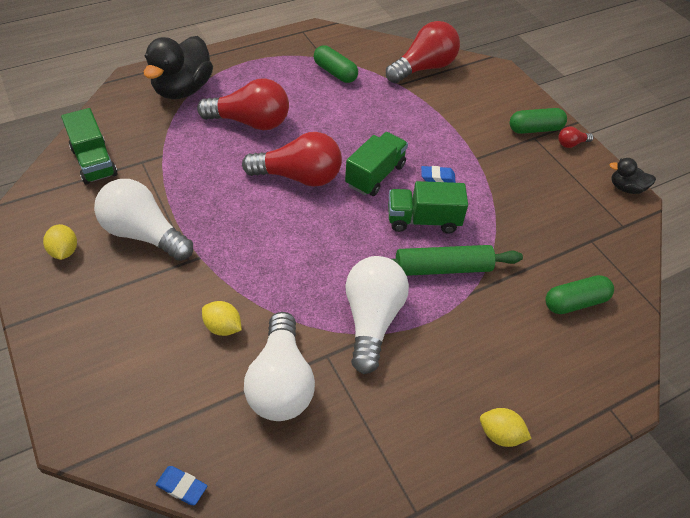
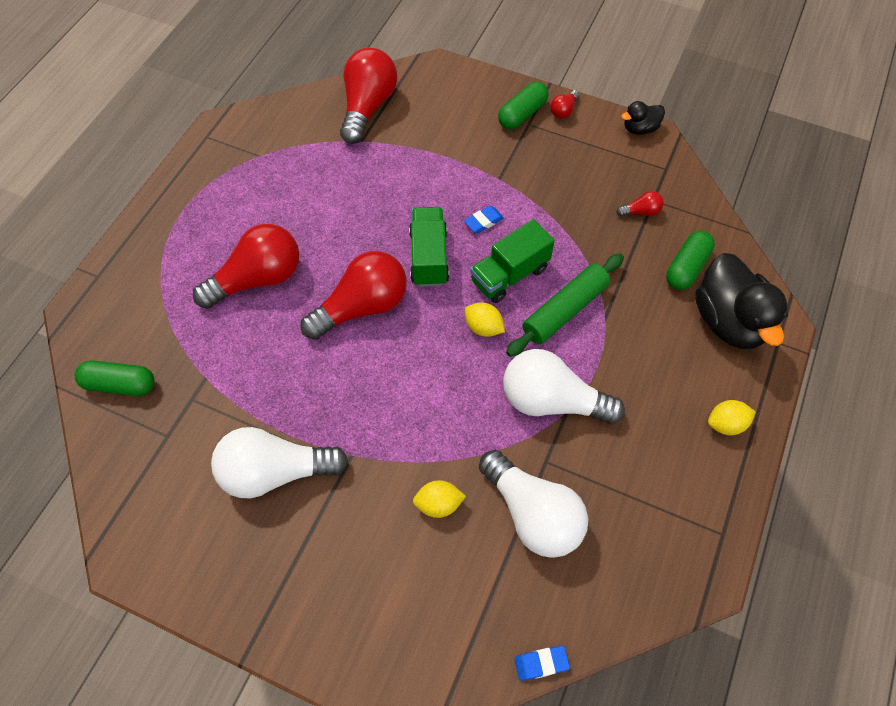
camera: 35 degrees left, 10 degrees up
(64, 251) = (215, 548): yellow lemon -> yellow lemon (483, 327)
(94, 162) = (141, 435): green truck -> none
(183, 89) = (148, 288): black duck -> black duck (729, 321)
(335, 72) = (287, 166): green capsule -> green capsule (120, 384)
(372, 319) = (552, 401): white light bulb -> white light bulb turned 45 degrees counterclockwise
(572, 242) = (641, 212): none -> red light bulb

